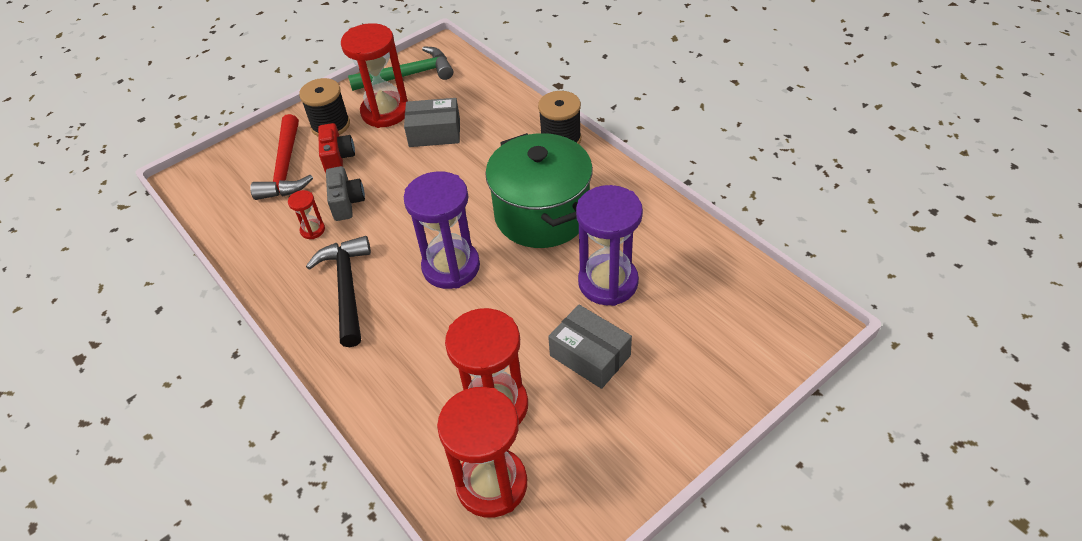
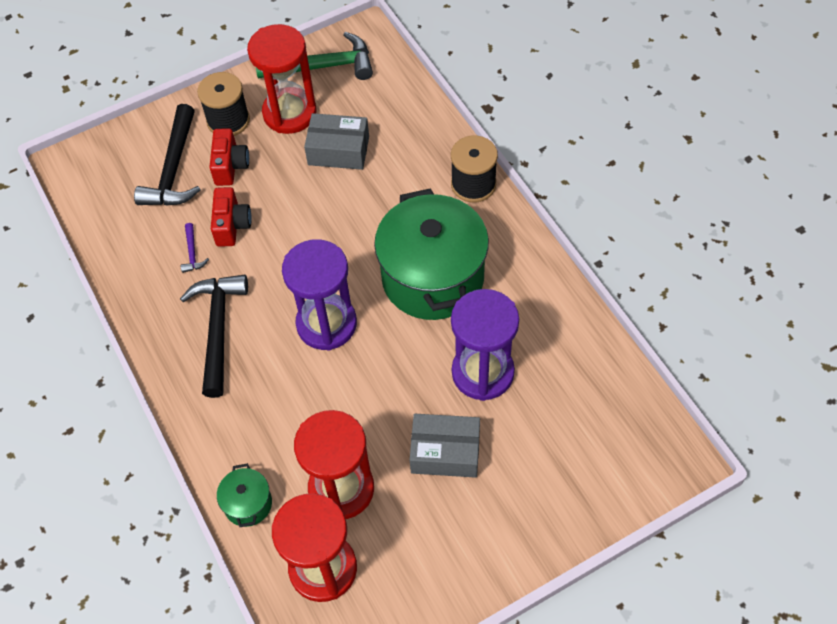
camera: 10 degrees right, 10 degrees up
(285, 168) = (173, 169): red hammer -> black hammer
(312, 230) = (192, 253): red hourglass -> purple hammer
(347, 203) = (232, 225): grey camera -> red camera
(402, 437) = (248, 504): none -> green pot
(590, 355) = (445, 452): grey box -> grey box turned 45 degrees counterclockwise

